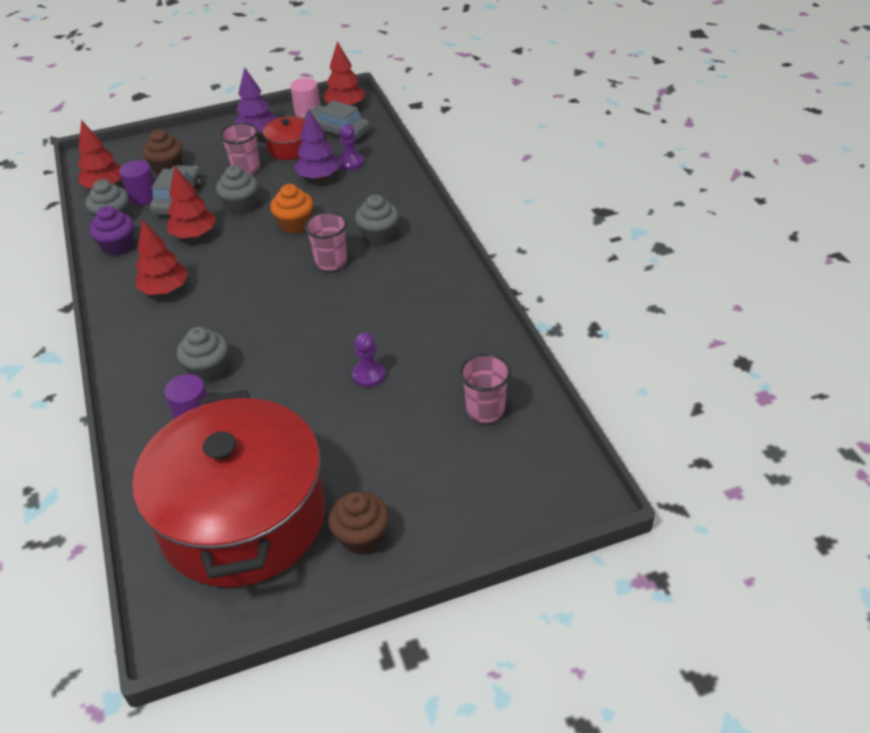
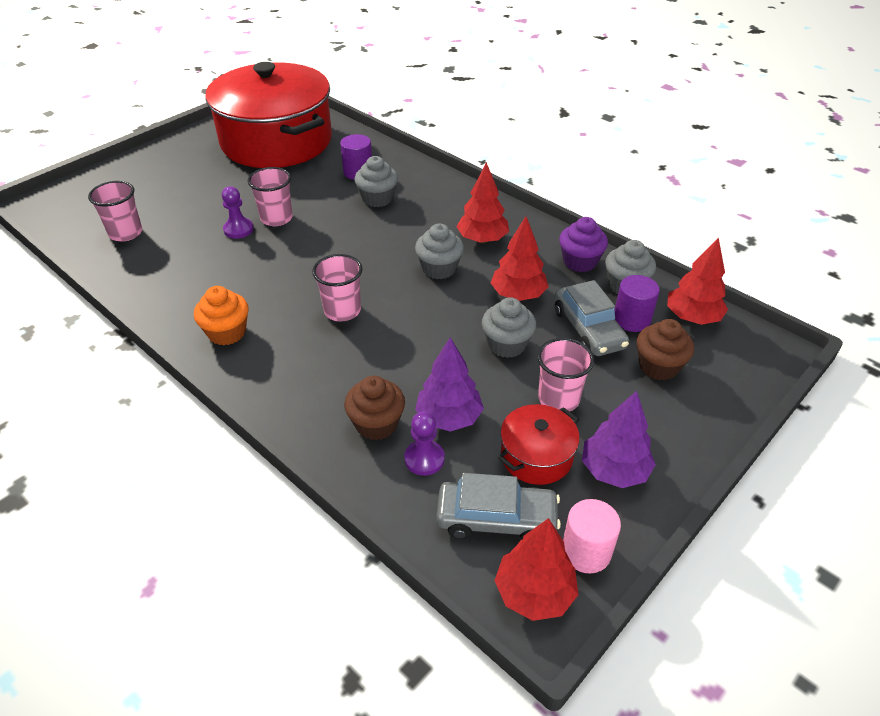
camera: 150 degrees right, 0 degrees up
(295, 224) = (419, 340): orange cupcake -> orange cupcake (227, 332)
(324, 377) = (276, 218): none -> pink cup
(361, 536) = (192, 152): brown cupcake -> brown cupcake (376, 424)
(378, 235) = (309, 357): grey cupcake -> grey cupcake (439, 268)

